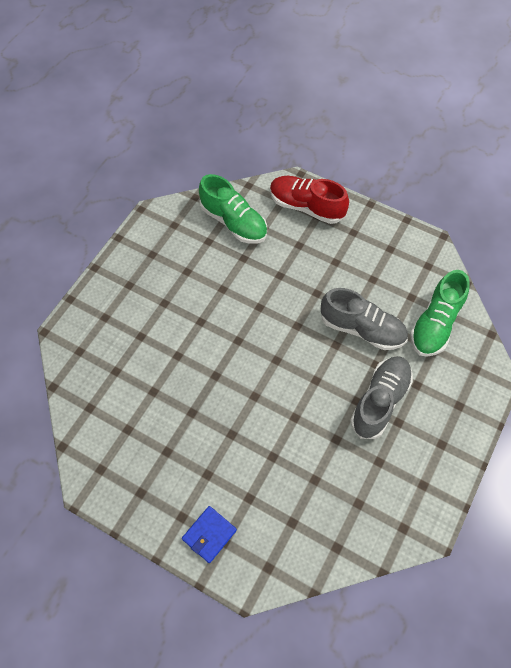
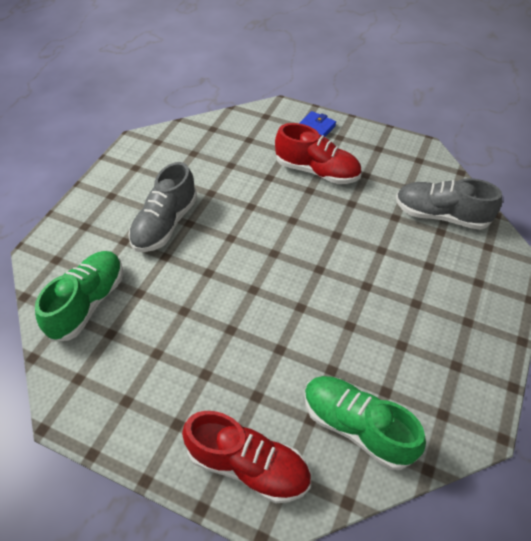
camera: 175 degrees right, 10 degrees down
(219, 461) = (317, 171): none -> red shoe
(362, 329) = (177, 291): grey shoe -> grey shoe (440, 215)

